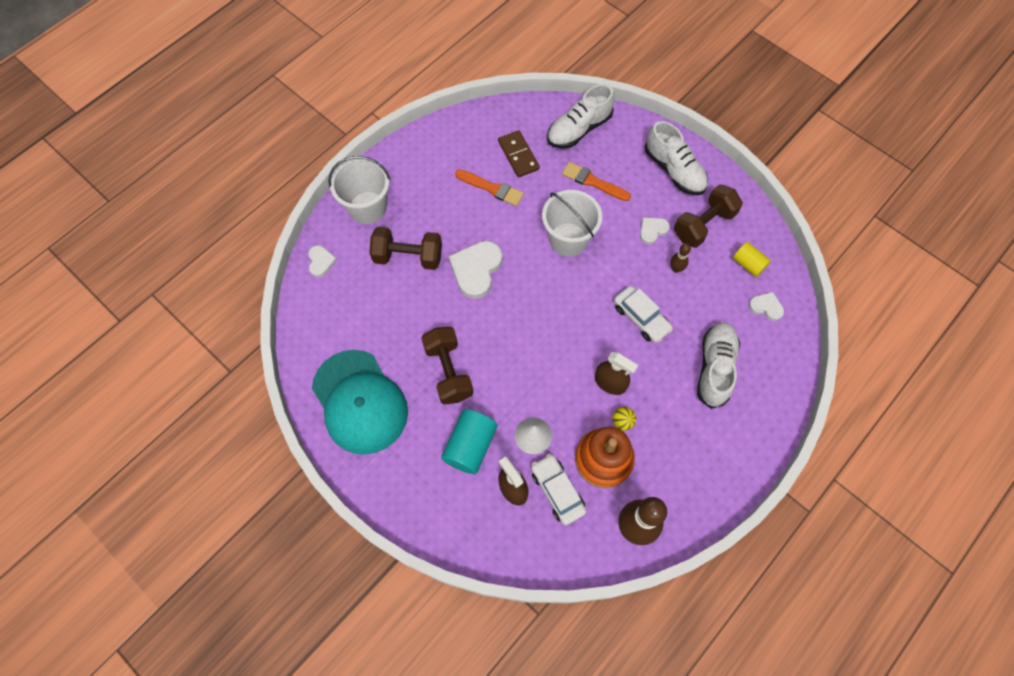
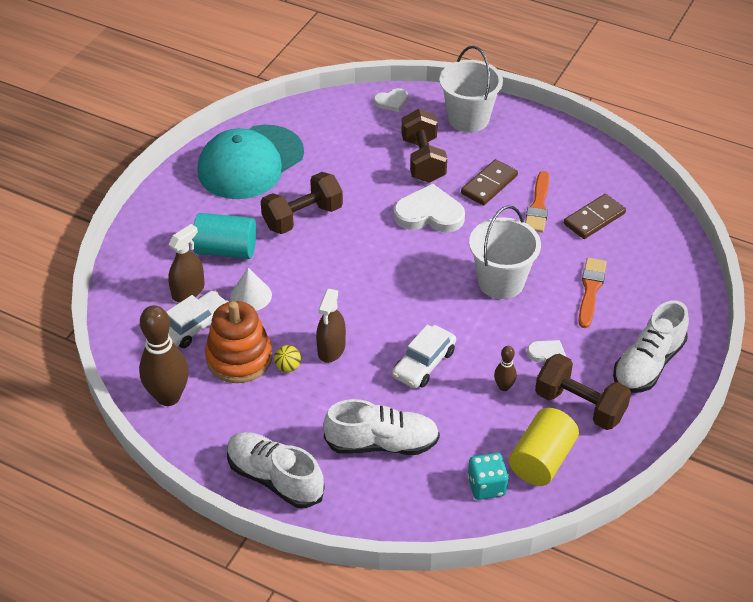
camera: 75 degrees right, 20 degrees down
(456, 216) = (489, 185): none -> brown domino
(579, 129) = (660, 264): white shoe -> white shoe (275, 478)
(748, 264) = (541, 460): yellow cylinder -> yellow cylinder, size x1.61
(766, 307) = (486, 486): white heart -> turquoise dice

